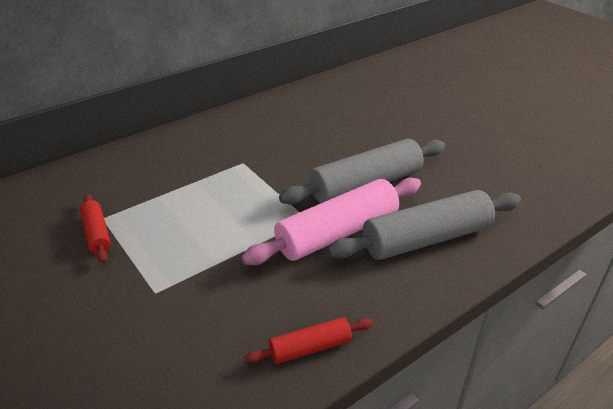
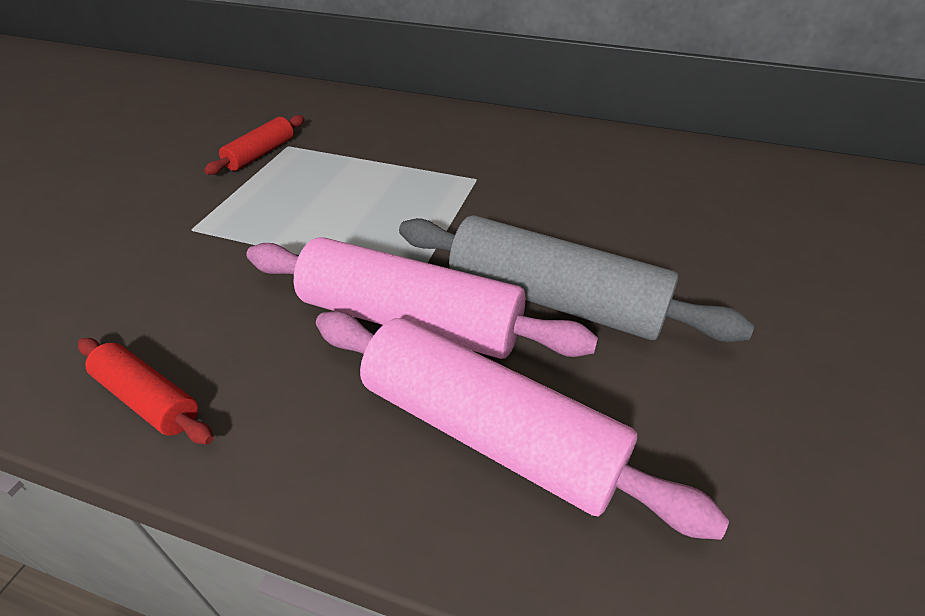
camera: 55 degrees right, 5 degrees up
(426, 239) = (488, 432): grey rolling pin -> pink rolling pin

